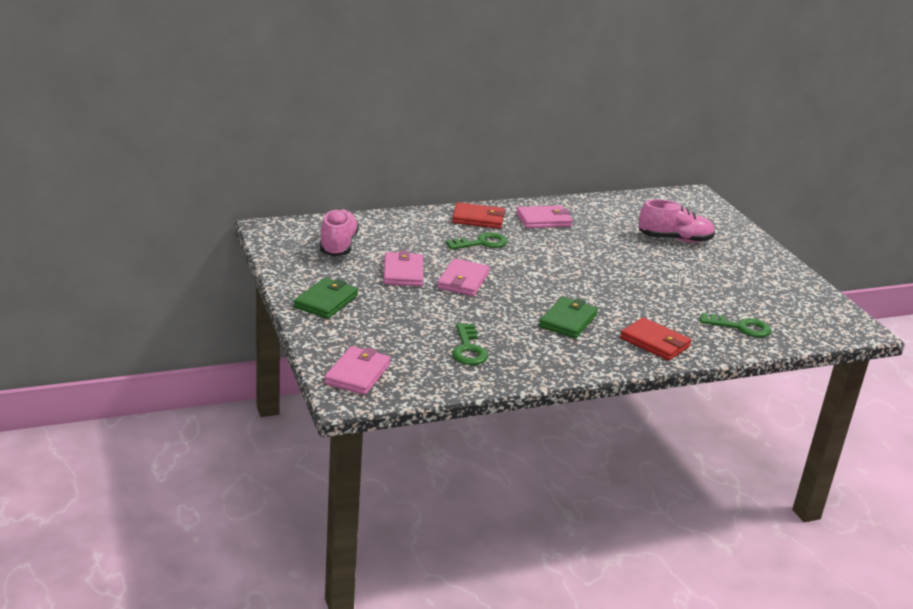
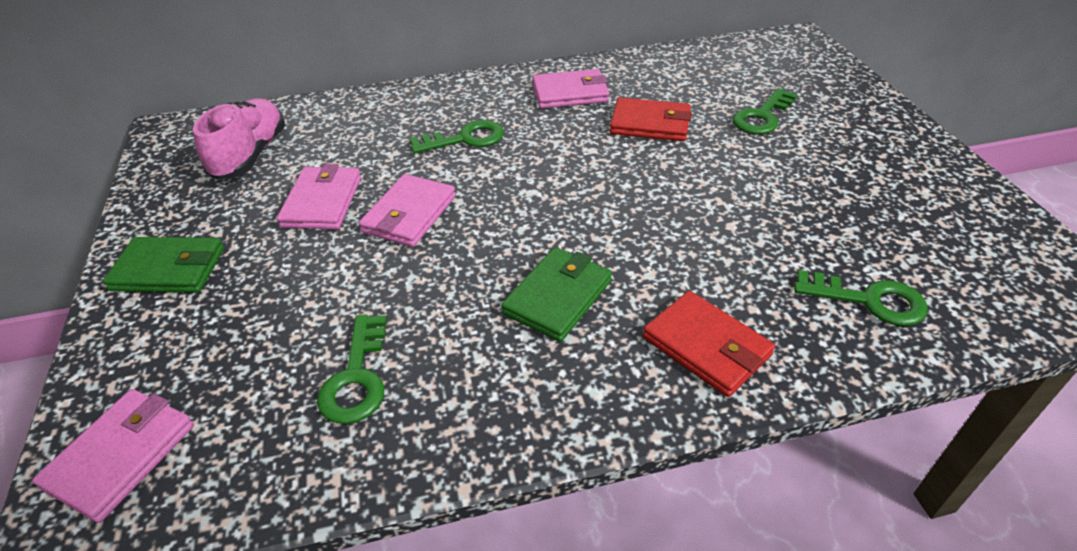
camera: 10 degrees right, 15 degrees up
(326, 301) = (169, 269): green wallet -> green wallet turned 60 degrees clockwise
(478, 219) = (475, 96): red wallet -> red wallet (650, 124)
(674, 239) = (762, 117): pink shoe -> green key

